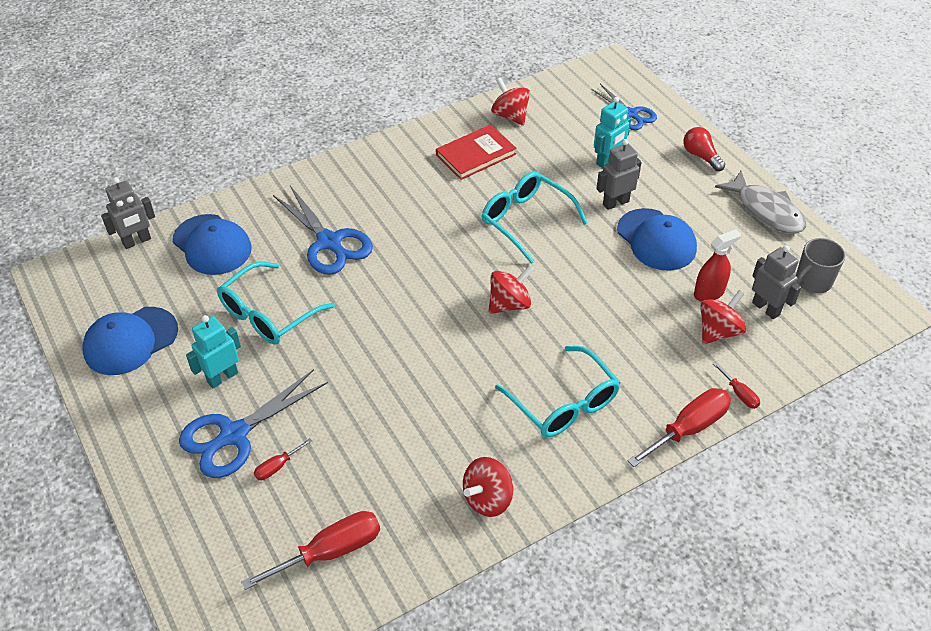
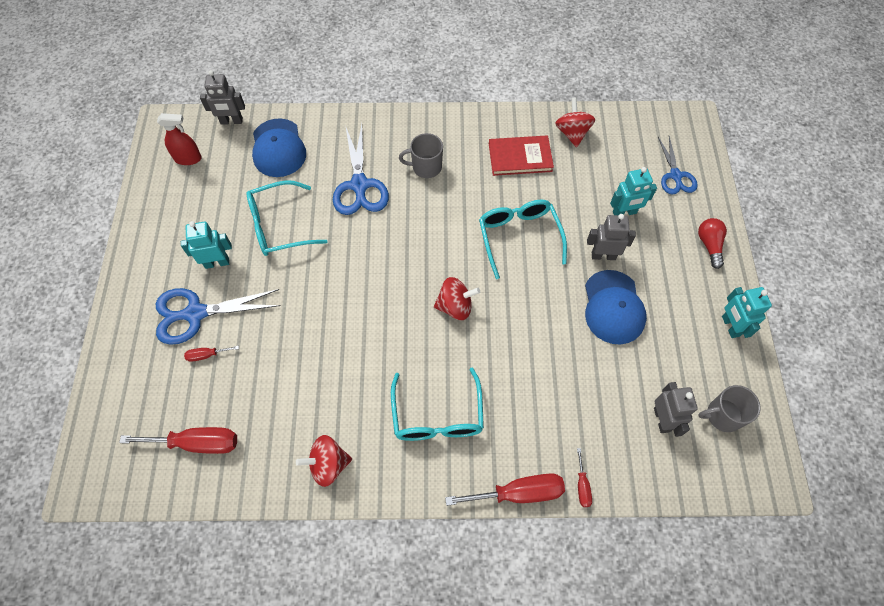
camera: 30 degrees right, 15 degrees up
(130, 341) = (178, 202): blue cap -> none
(387, 199) = (426, 167): none -> grey mug
(709, 293) = (623, 379): red spray bottle -> red spray bottle (188, 158)
(718, 331) = (605, 419): red spinning top -> none
(766, 211) = (730, 326): grey fish -> turquoise robot

